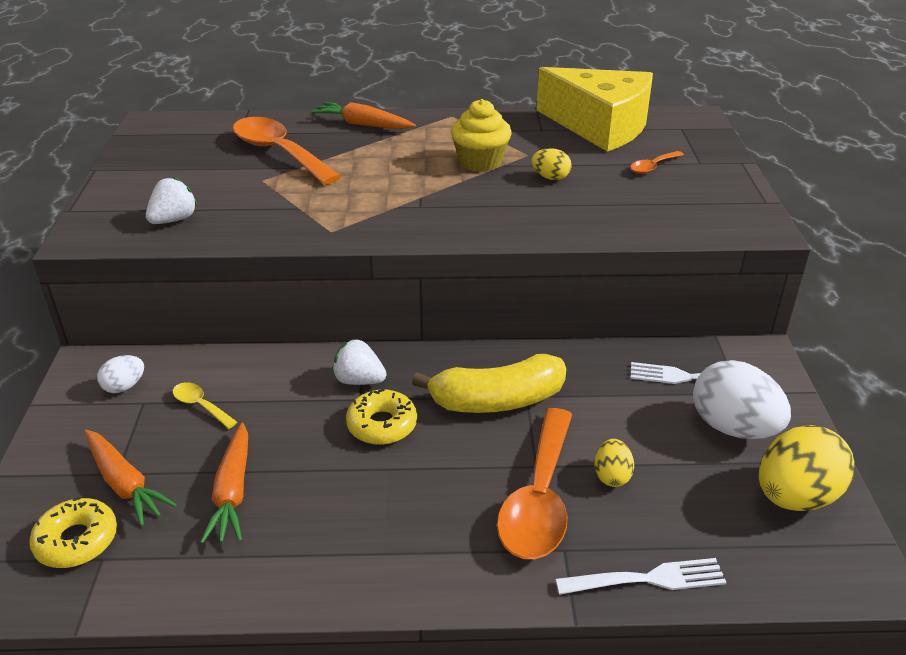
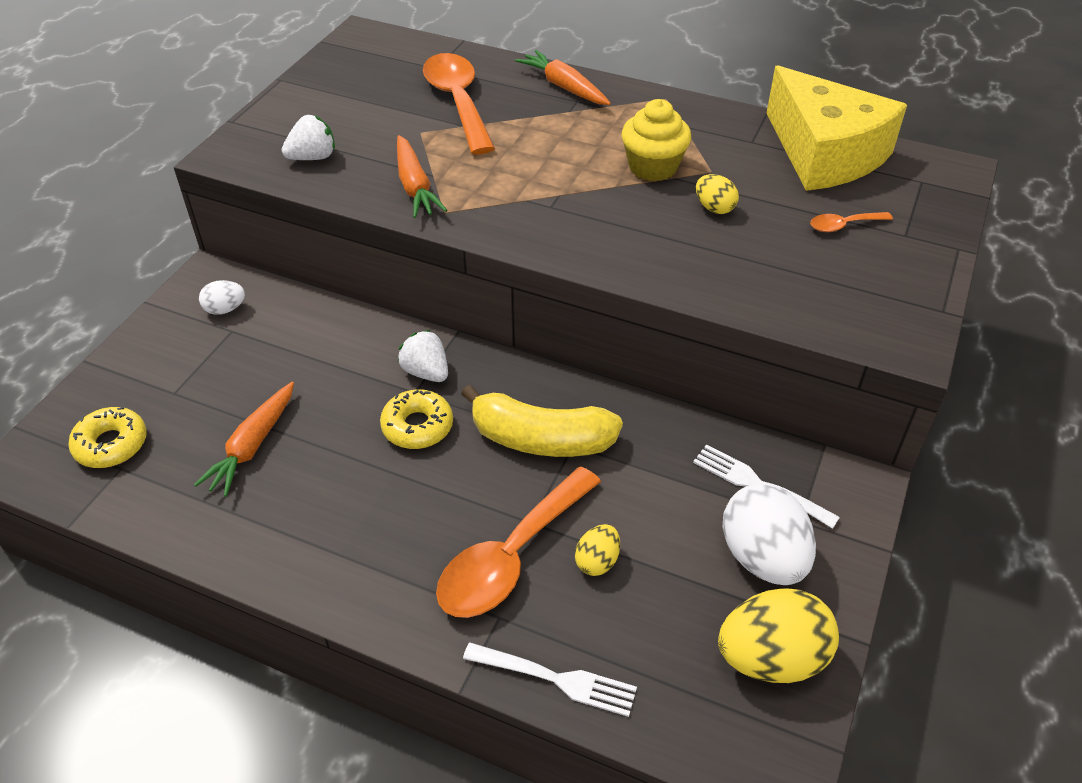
camera: 25 degrees right, 10 degrees up
(125, 483) = (174, 405): orange carrot -> orange carrot (415, 186)
(201, 405) = (275, 350): yellow spoon -> none

